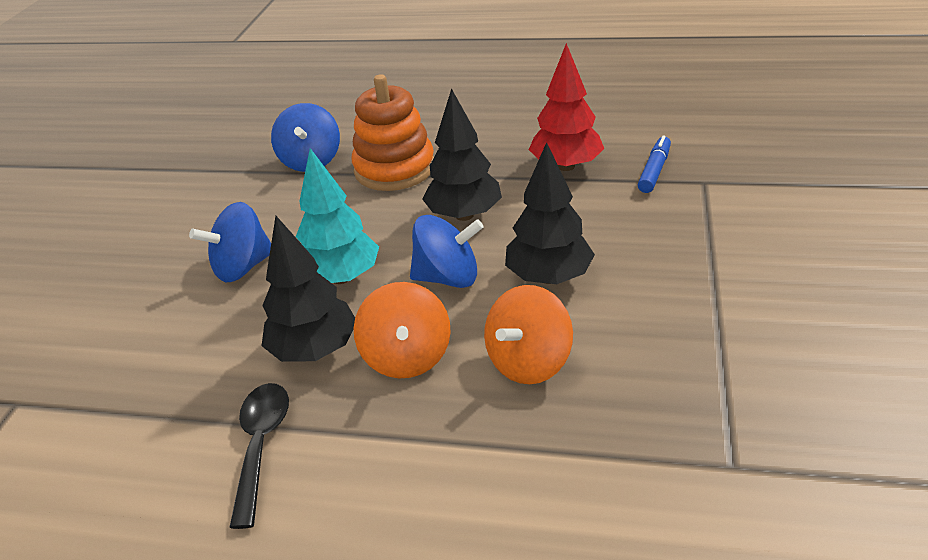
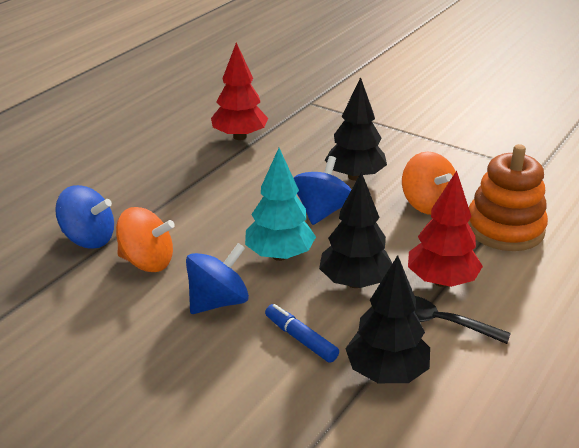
camera: 70 degrees left, 5 degrees down
(243, 267) = (218, 302): blue spinning top -> blue spinning top turned 120 degrees counterclockwise
(351, 426) = (441, 281): none -> red tree
(394, 169) = (156, 201): orange stacking toy -> orange stacking toy (505, 229)
(407, 356) = (391, 246): orange spinning top -> orange spinning top (147, 262)
(464, 215) = (255, 188): black tree -> black tree (386, 373)
(654, 171) = (281, 112): blue marker -> blue marker (300, 339)

